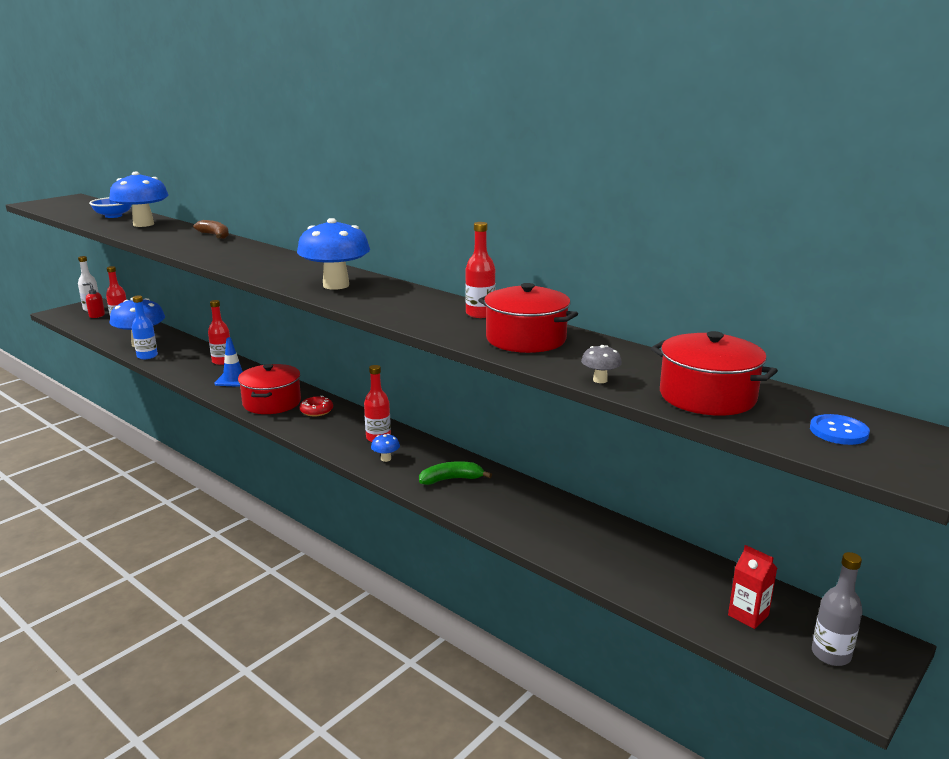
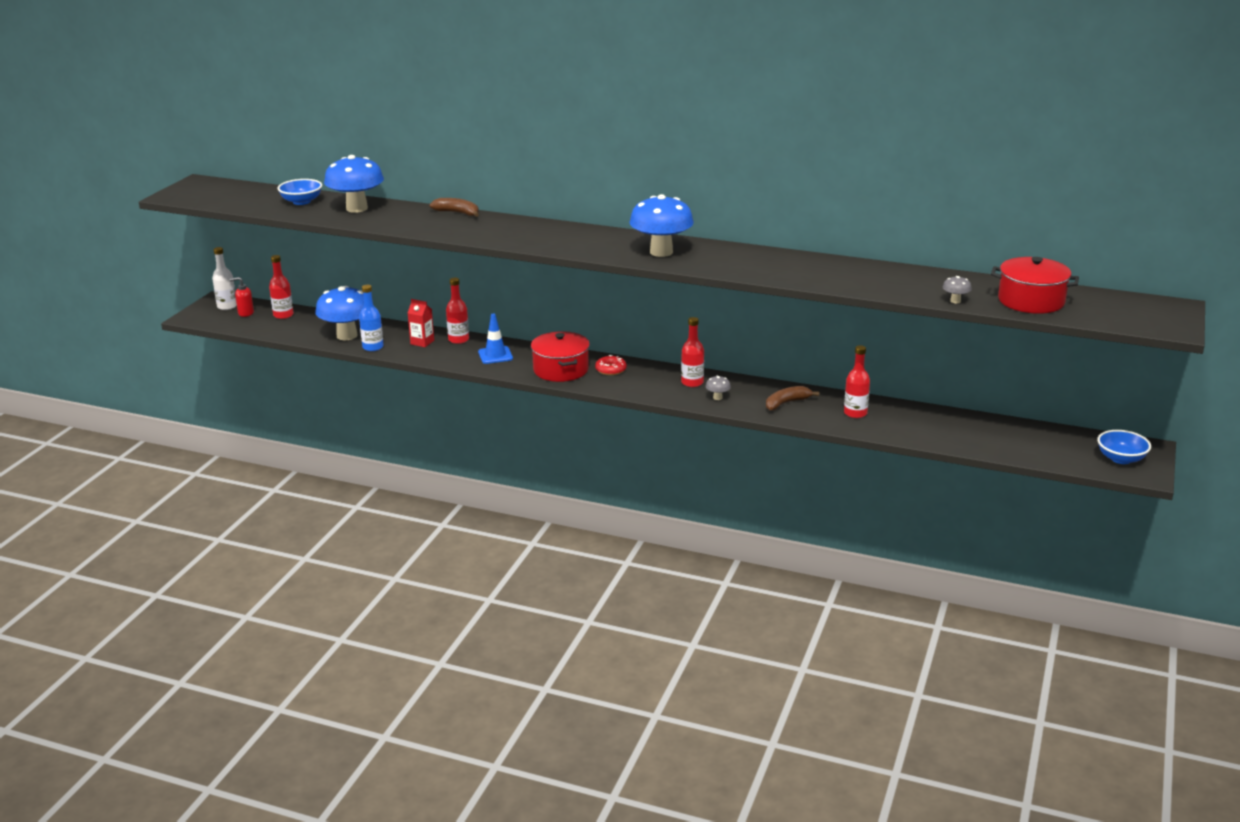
camera: 20 degrees left, 5 degrees up
(386, 459) = (717, 397): blue mushroom -> grey mushroom
(451, 479) = (786, 403): green banana -> brown banana
(480, 314) = (812, 261): red bottle -> red bottle (855, 413)
(526, 339) = (871, 278): red pot -> none
(748, 615) = (1060, 448): red carton -> red carton (422, 342)
(831, 654) = (1121, 459): grey bottle -> blue bowl
(838, 431) = (1122, 311): blue button -> none

